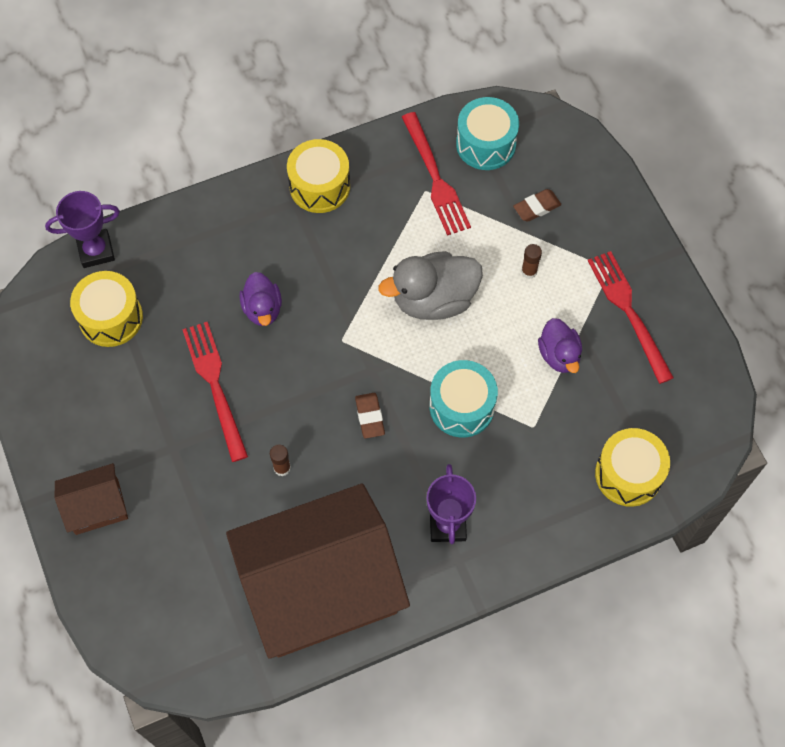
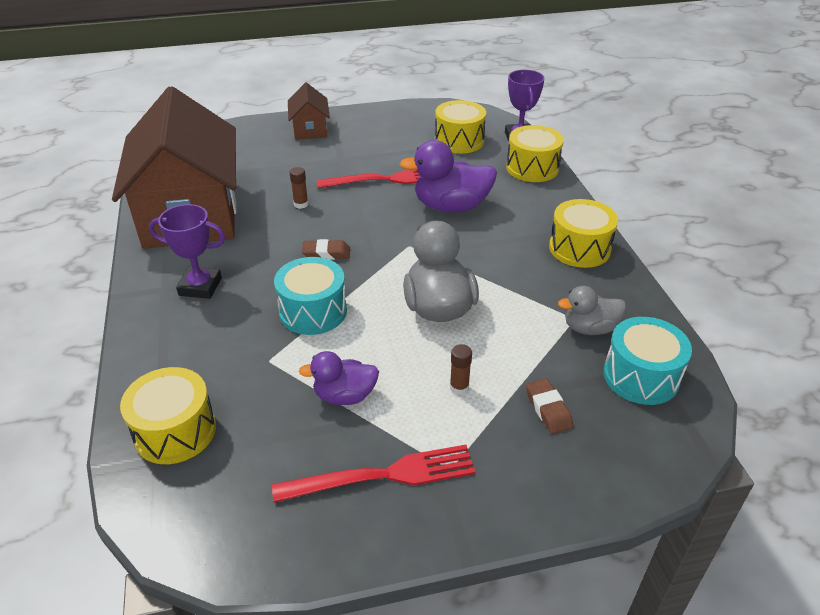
camera: 100 degrees right, 25 degrees down
(168, 234) = (532, 168): none -> yellow drum
(262, 309) = (451, 206): purple duck -> purple duck, size x1.65
(436, 179) = (589, 328): red fork -> grey duck

